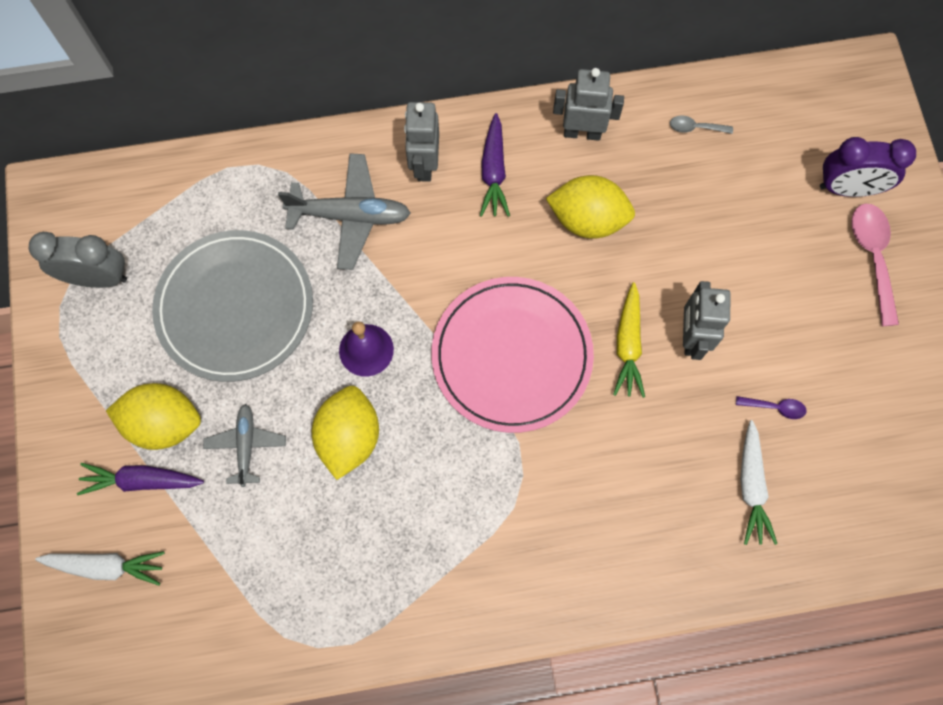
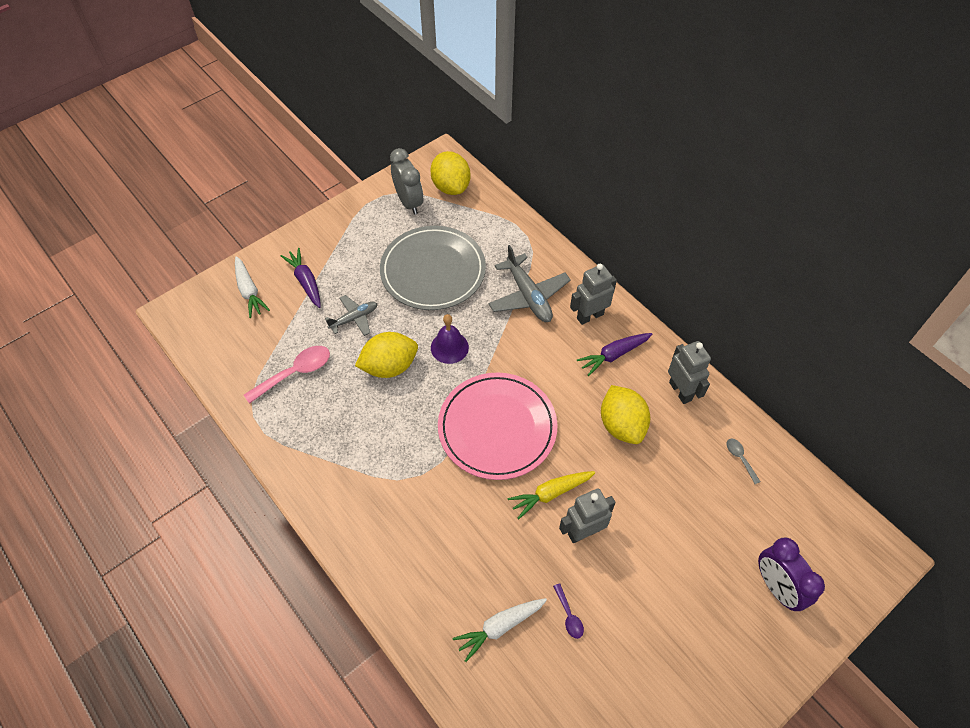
camera: 60 degrees right, 15 degrees down
(164, 423) = (344, 274): yellow lemon -> yellow lemon (451, 187)
(872, 257) = (735, 632): pink spoon -> pink spoon (295, 373)

